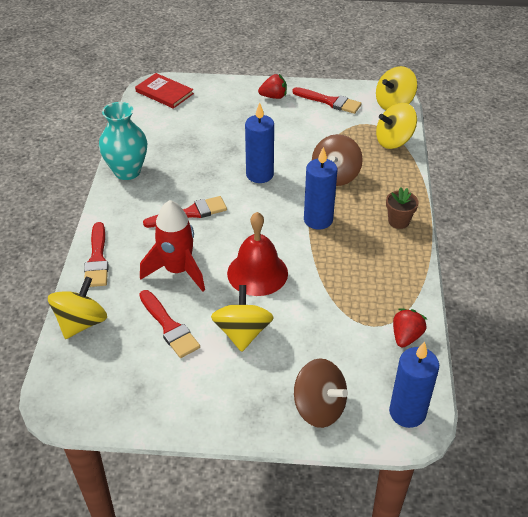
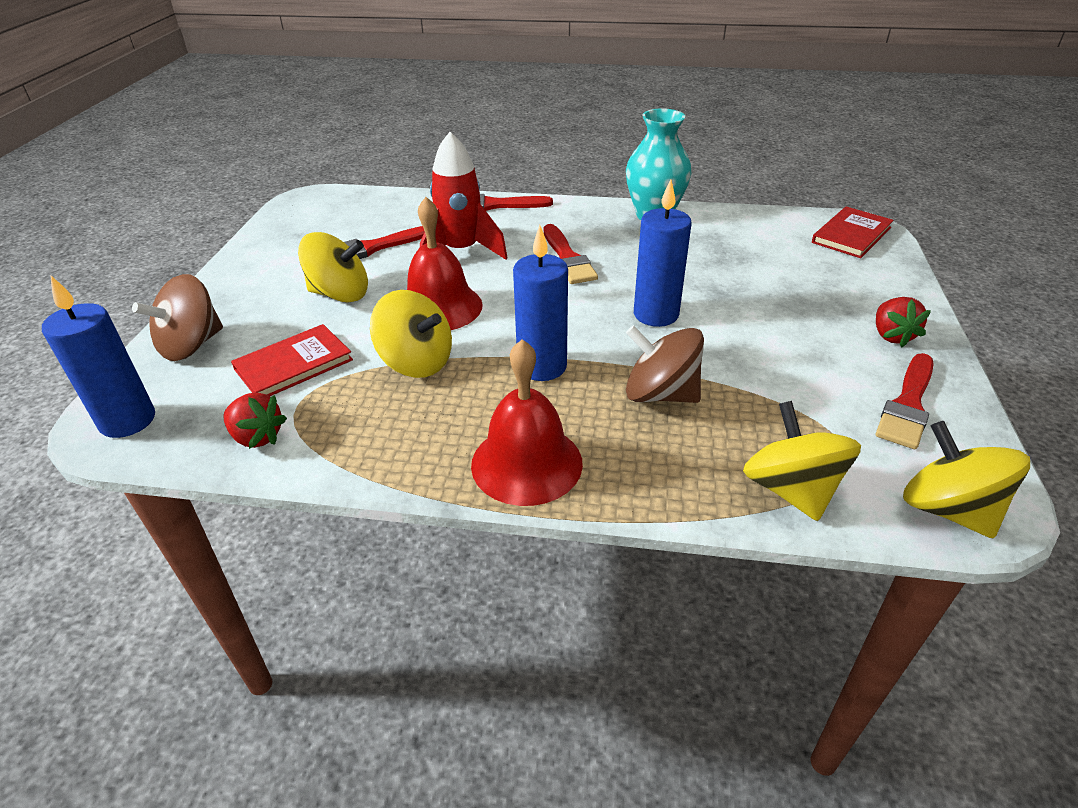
camera: 95 degrees right, 5 degrees down
(81, 323) = (401, 202): yellow spinning top -> yellow spinning top (416, 362)
(333, 338) = (293, 365): none -> red book
(398, 221) = (526, 463): brown flower pot -> red bell

